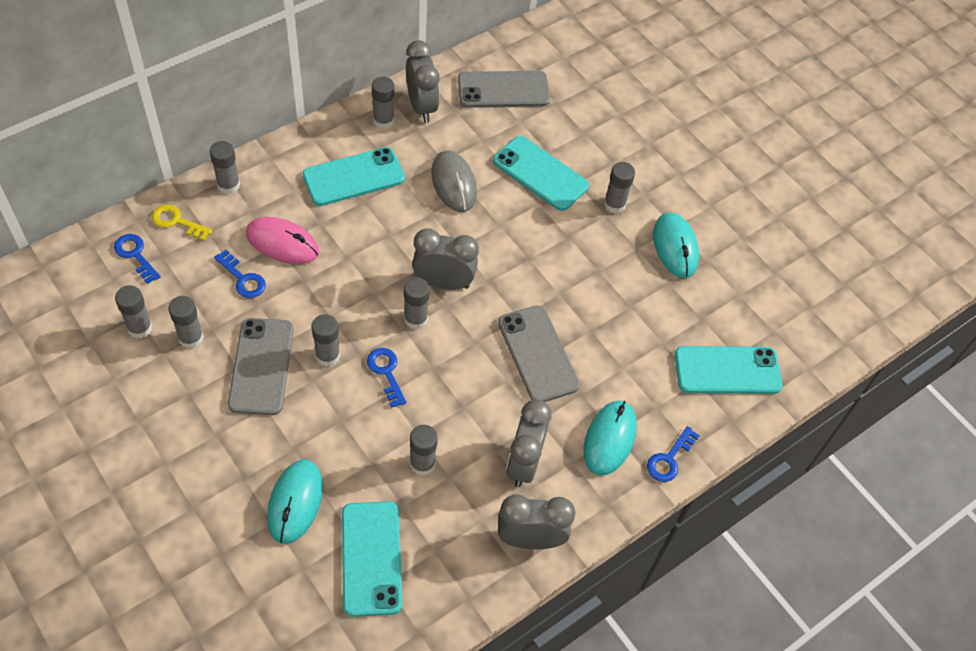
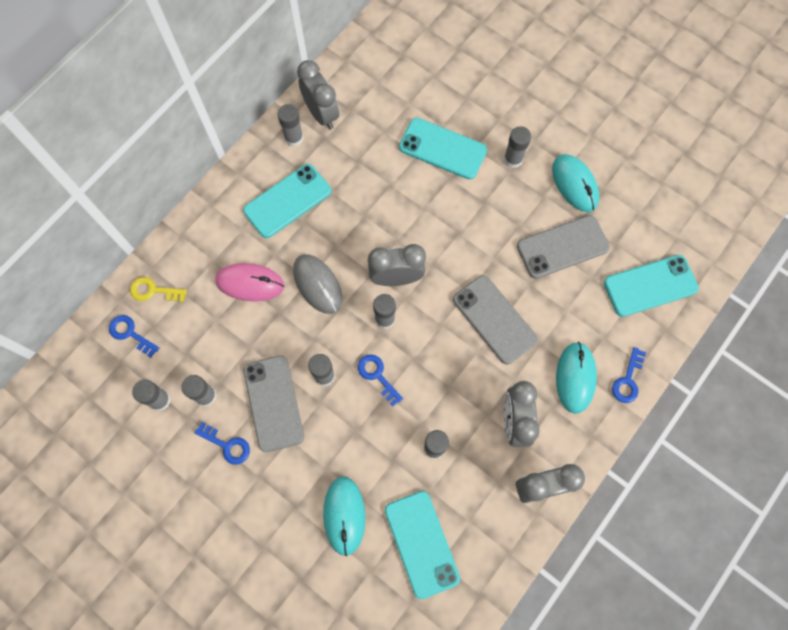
camera: 10 degrees left, 15 degrees up
(228, 185) = (184, 242): grey glue stick -> none
(243, 279) = (229, 327): blue key -> blue key (227, 445)
(453, 183) = (373, 181): grey mouse -> grey mouse (317, 284)
(503, 90) = (385, 76): grey phone -> grey phone (562, 247)

